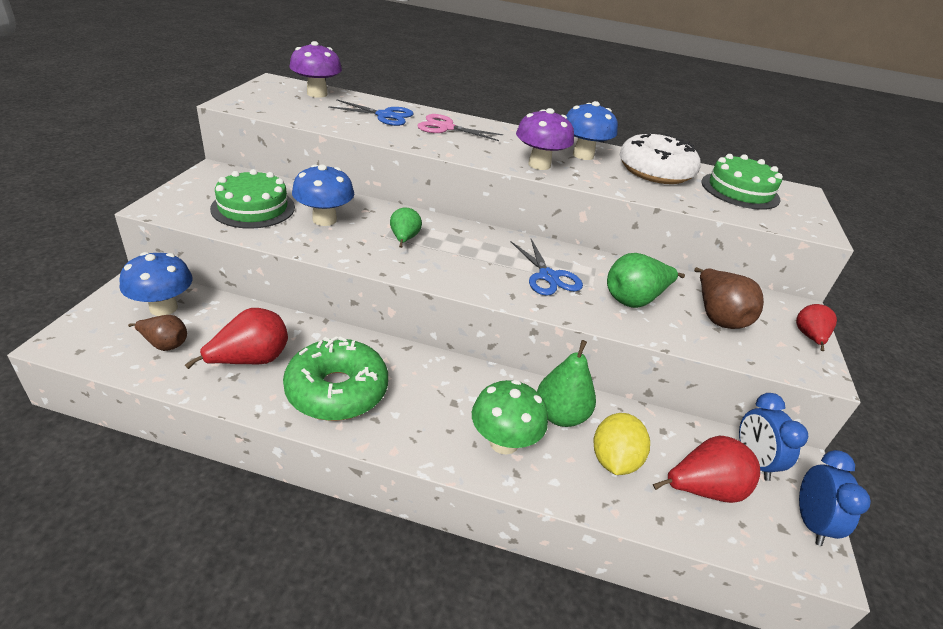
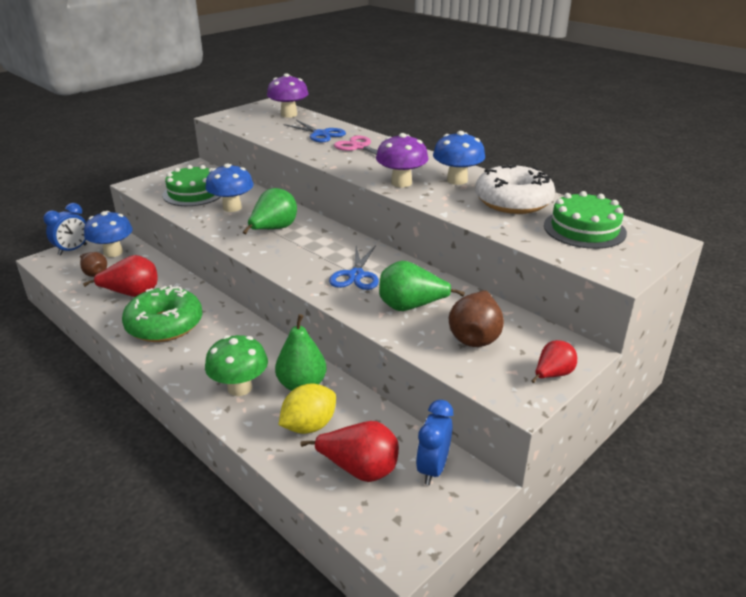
camera: 35 degrees right, 5 degrees down
(404, 239) = (273, 229): green pear -> green pear, size x1.57
(810, 522) = (429, 526): blue clock -> blue clock (73, 250)

